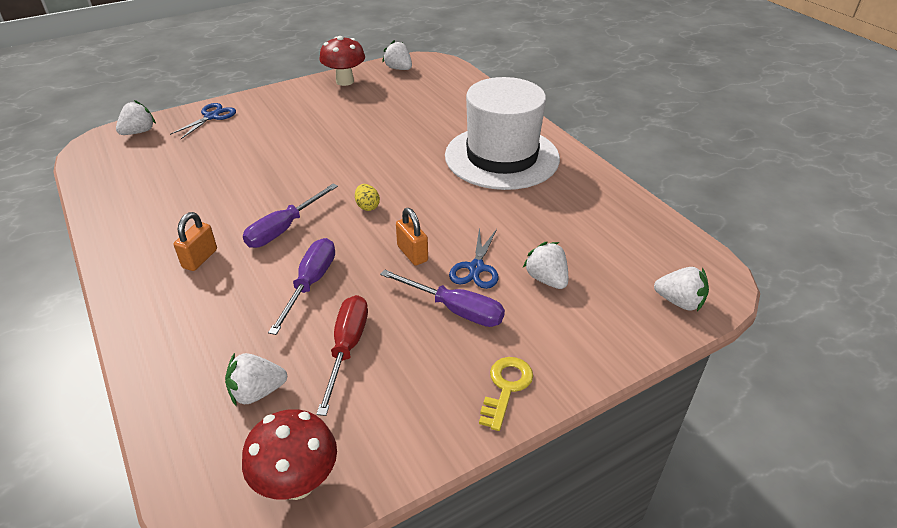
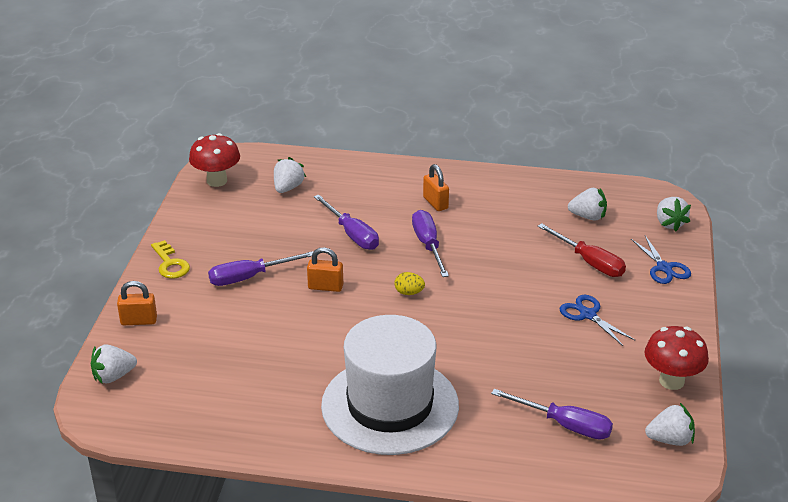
camera: 130 degrees right, 5 degrees down
(347, 348) = (277, 225): red screwdriver -> red screwdriver (589, 262)
(430, 98) = (565, 425): none -> purple screwdriver
(476, 268) = (272, 307): blue scissors -> blue scissors (588, 315)
(546, 279) = (218, 331): white strawberry -> white strawberry (588, 216)
(607, 341) = (139, 321): none -> orange padlock

